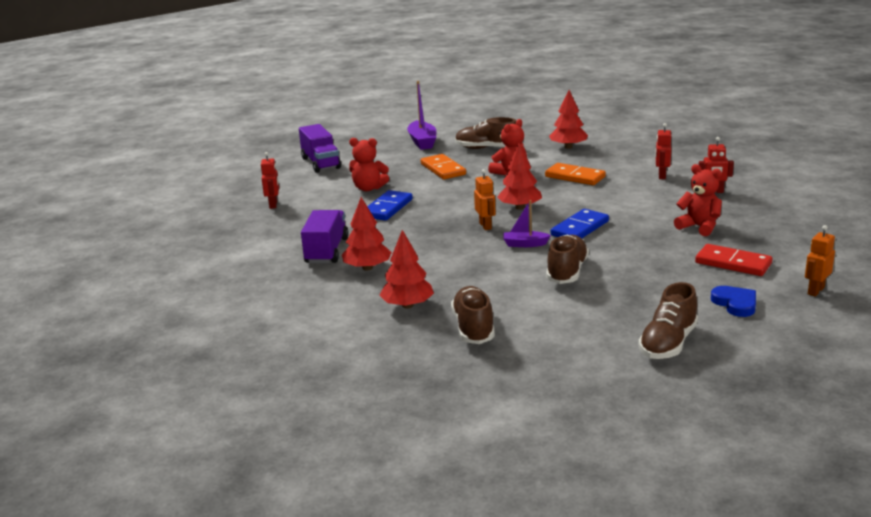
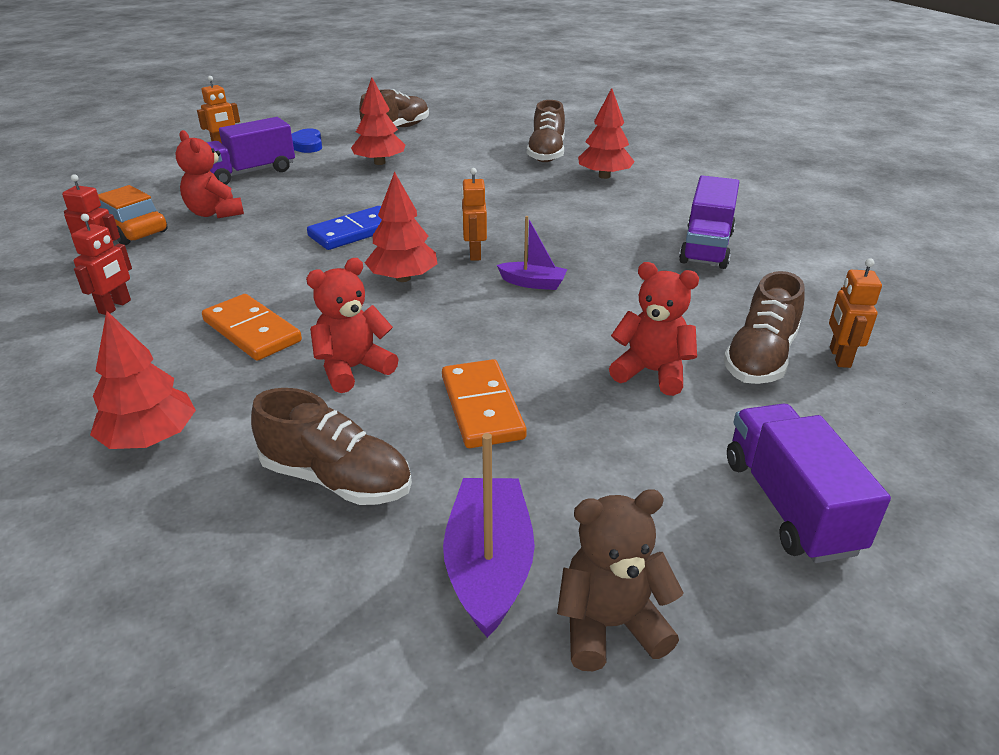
camera: 170 degrees left, 10 degrees up
(273, 205) = (839, 357): red robot -> orange robot
(367, 268) = (648, 218): red tree -> red tree (380, 163)
(383, 139) = (610, 625): none -> brown teddy bear
(387, 208) = (616, 311): blue domino -> none
(525, 244) = (442, 221): purple boat -> purple boat (533, 283)
(567, 272) = (422, 186): brown shoe -> brown shoe (760, 358)
(733, 263) = (250, 173): red domino -> purple truck
(736, 209) = (129, 229): none -> orange car

